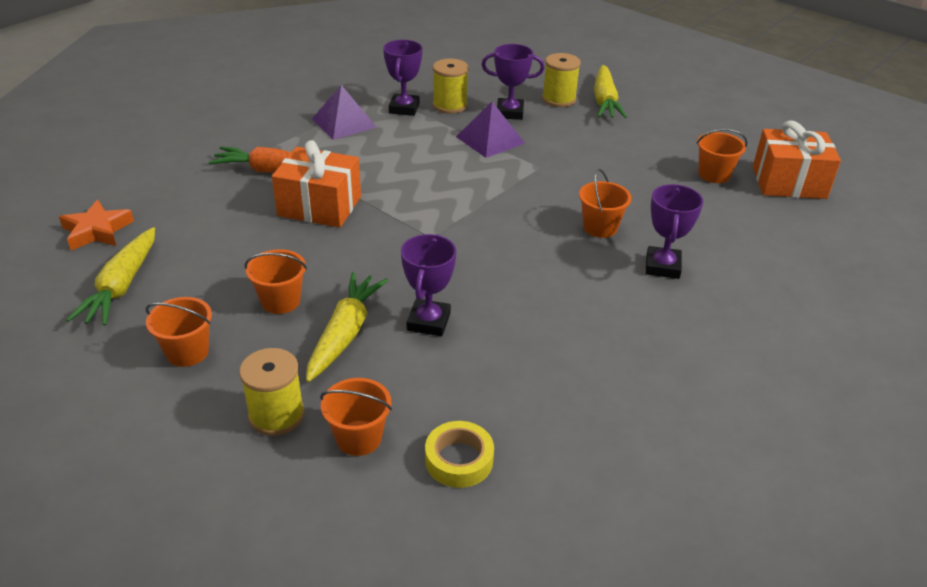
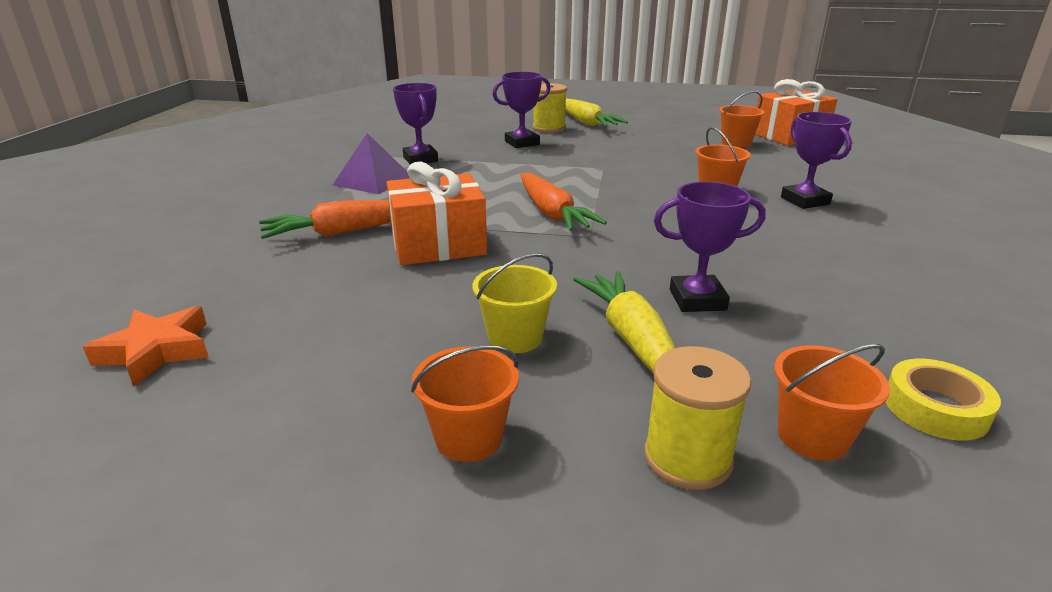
camera: 30 degrees left, 10 degrees down
(122, 286) = (271, 399): yellow carrot -> none
(280, 301) = (515, 338): orange bucket -> yellow bucket
(428, 322) = (697, 300): purple trophy -> purple trophy turned 75 degrees counterclockwise
(433, 204) = (552, 213): none -> orange carrot
(450, 105) = (461, 149): yellow spool -> none
(490, 140) = (533, 161): purple pyramid -> none

